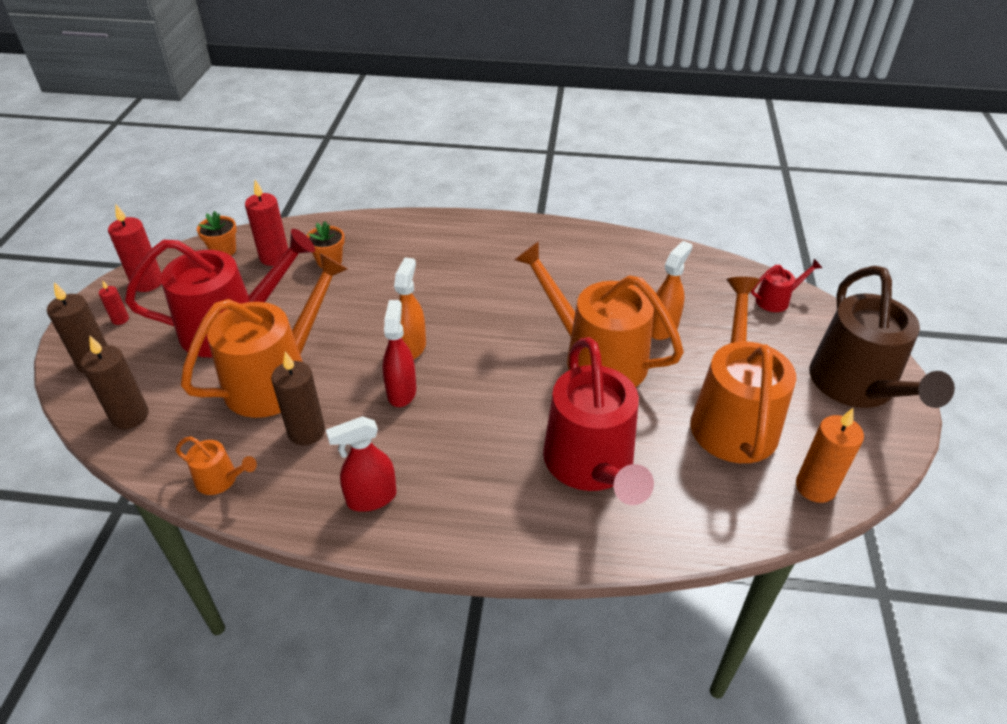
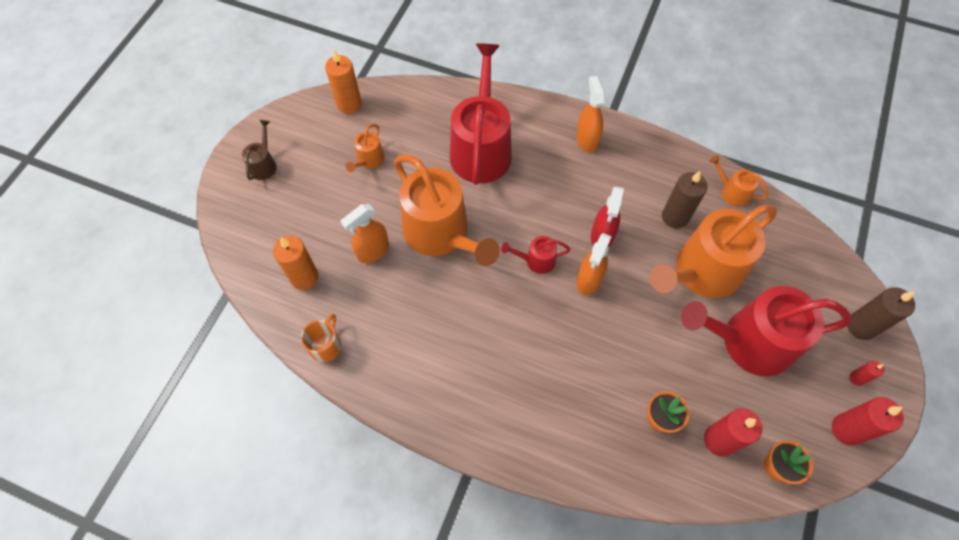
camera: 165 degrees left, 20 degrees up
(130, 416) = (812, 261): brown candle -> none
(371, 498) = (630, 157): red spray bottle -> none
(441, 511) = (586, 140): none -> orange spray bottle
(658, 254) = (326, 345): none -> orange mug
(717, 295) = (304, 277): none -> orange candle
(733, 418) = (369, 160): orange watering can -> orange watering can, size x0.44
(776, 300) = (259, 259): red watering can -> red watering can (536, 260)
(856, 386) = (264, 164): brown watering can -> brown watering can, size x0.44

